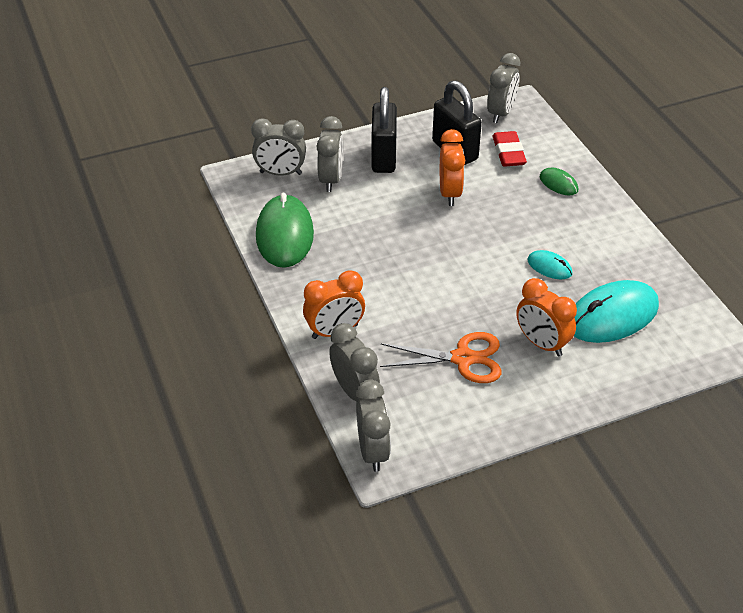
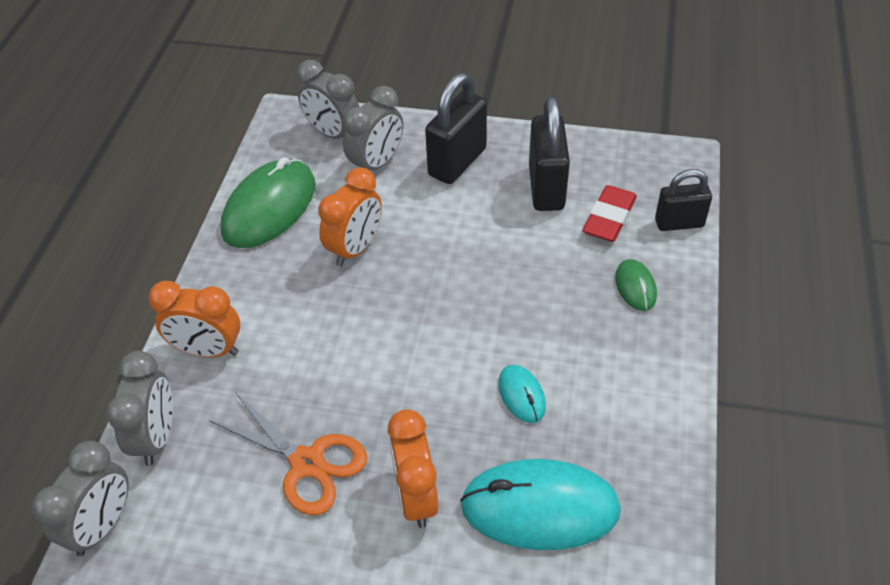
camera: 35 degrees right, 5 degrees up
(450, 193) = (491, 239): orange clock -> orange clock (355, 248)
(501, 113) = (645, 163): grey clock -> none
(551, 139) = (679, 223): none -> black padlock

